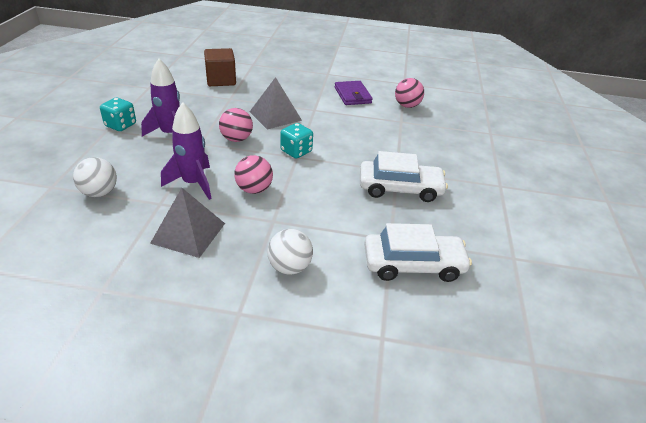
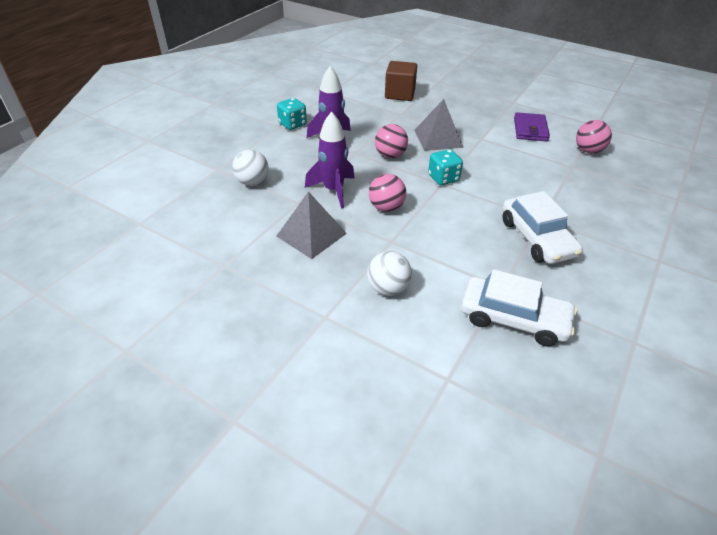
camera: 25 degrees right, 5 degrees up
(400, 188) = (536, 238): white car -> white car turned 45 degrees clockwise

